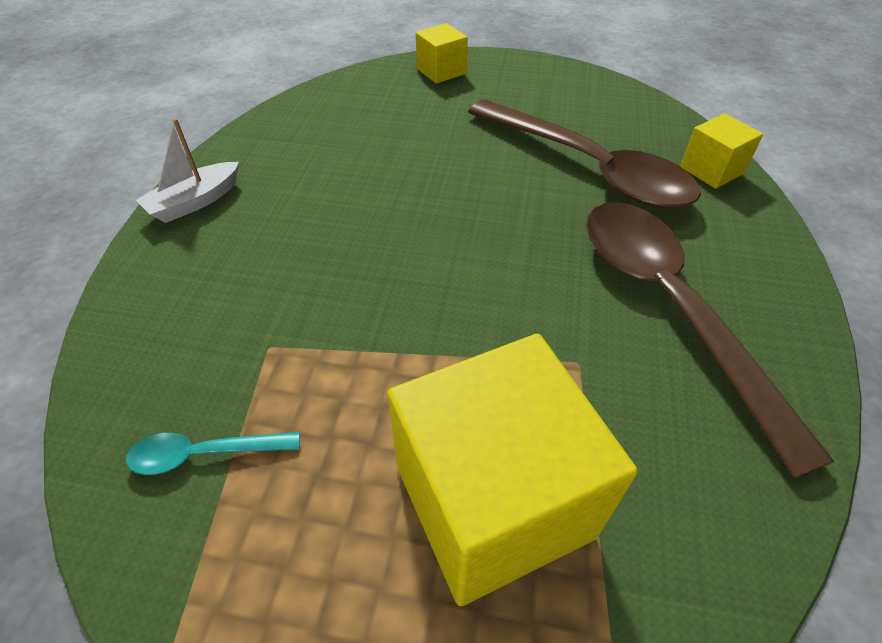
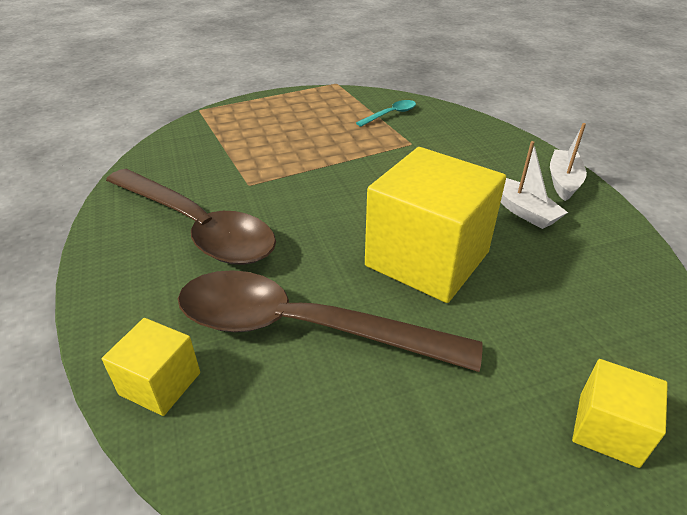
camera: 150 degrees right, 10 degrees down
(291, 188) = (523, 211): none -> white boat
(493, 501) = (266, 135): yellow cube -> yellow cube (427, 259)

